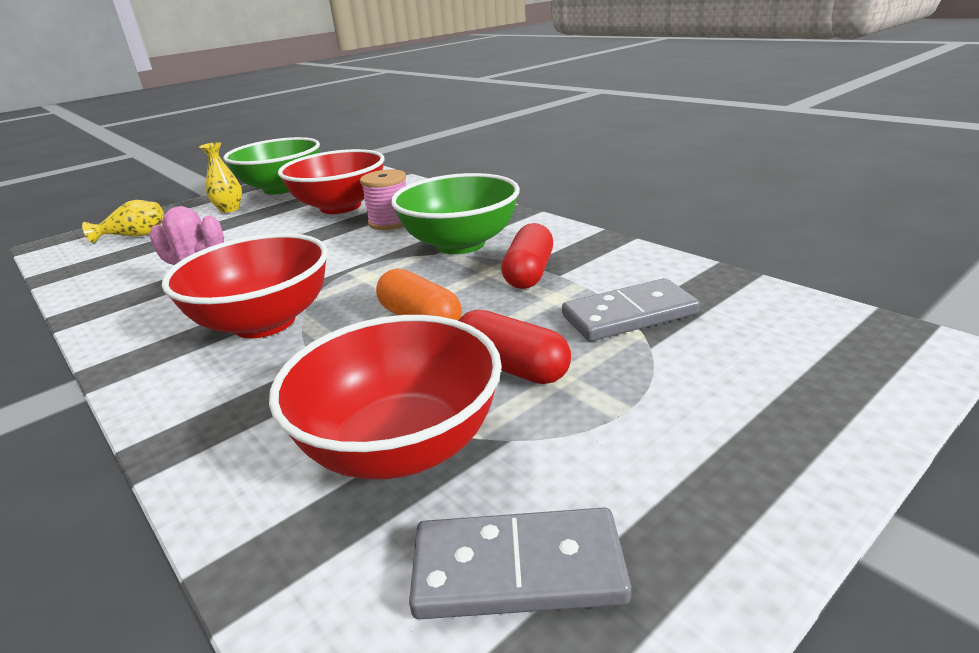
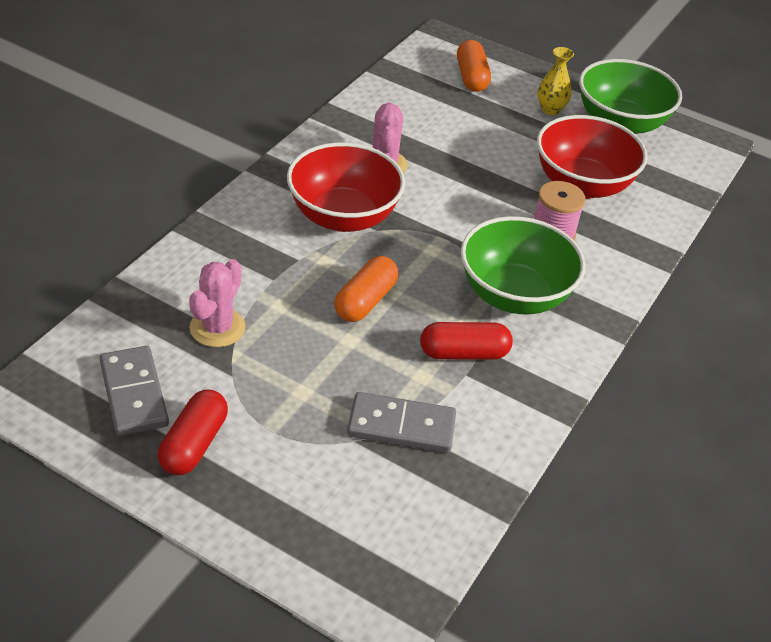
camera: 65 degrees right, 15 degrees up
(135, 236) = (471, 77): yellow vase -> orange capsule
(401, 446) = (217, 328): red bowl -> pink cactus
(511, 367) = (310, 364): red capsule -> red capsule (194, 444)
(629, 315) = (401, 426): grey domino -> grey domino turned 45 degrees counterclockwise

